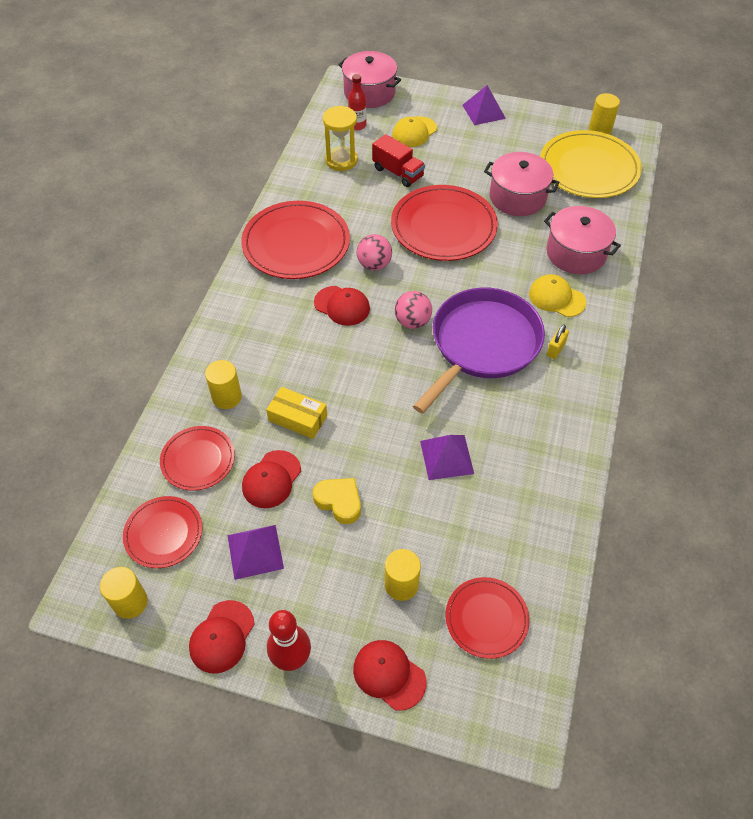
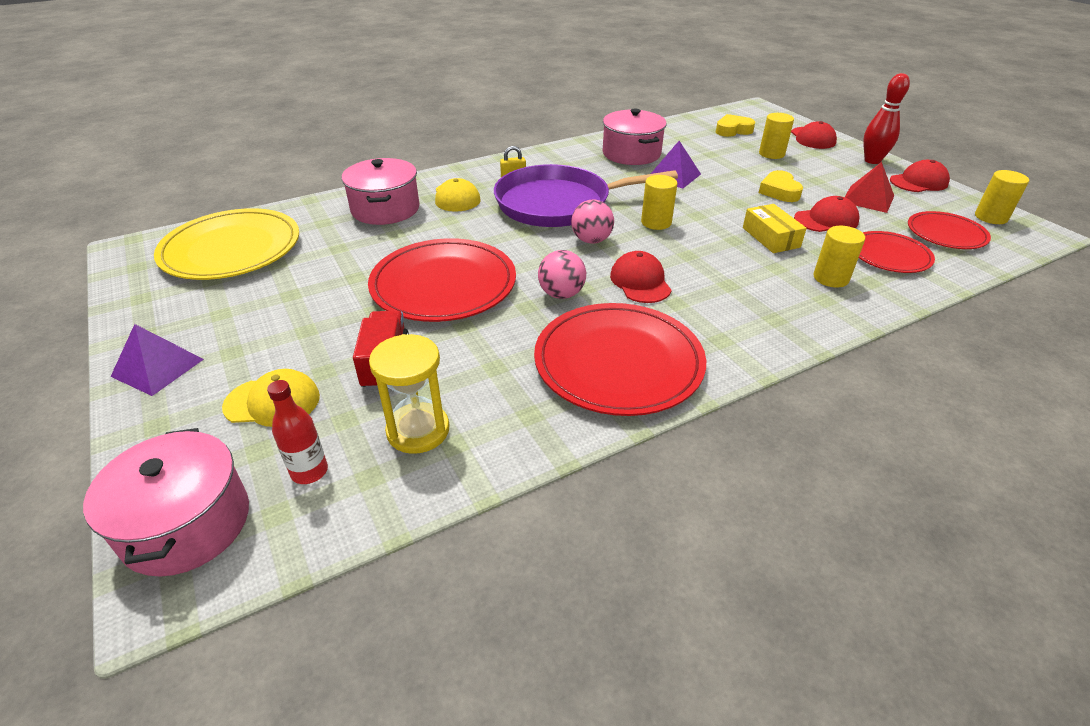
camera: 135 degrees left, 15 degrees down
(255, 551) = (868, 199): purple pyramid -> red pyramid
(486, 618) = (733, 130): red plate -> yellow heart
(517, 197) = (335, 266): pink pot -> pink pot (631, 153)
(600, 129) = (135, 270): yellow cylinder -> yellow cylinder (656, 222)

